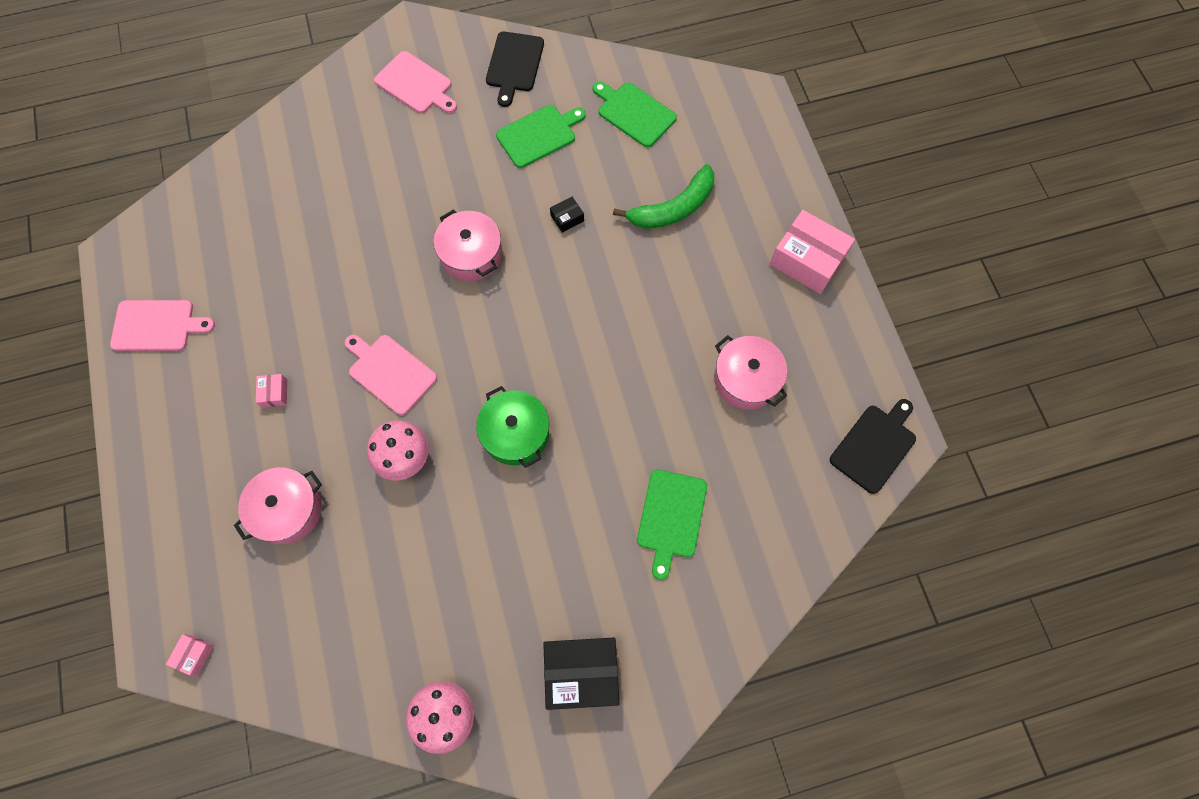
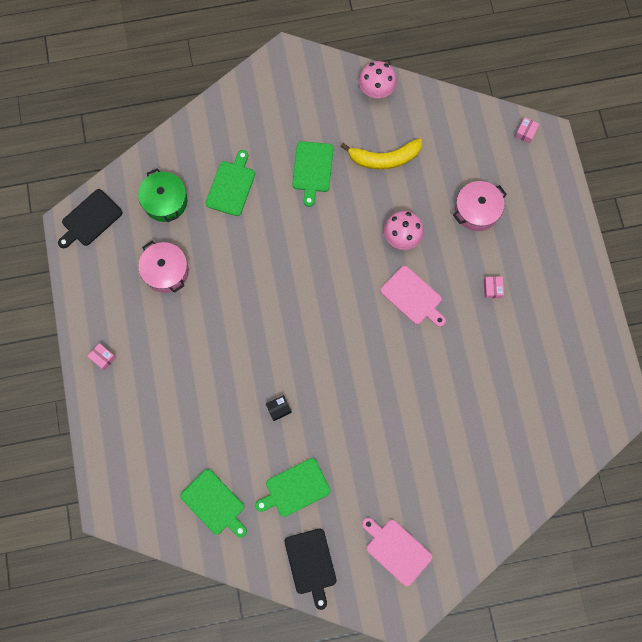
camera: 175 degrees left, 5 degrees up
(157, 325) = (582, 346): pink cutting board -> none
(432, 585) = (384, 158): none -> yellow banana
(471, 254) = (353, 384): pink pot -> none
(514, 65) = (311, 564): black cutting board -> black cutting board turned 150 degrees clockwise
(515, 433) = (327, 247): green pot -> green pot (165, 201)
(546, 556) = (312, 169): none -> green cutting board
(581, 673) = (296, 105): black box -> none
(673, 208) = (196, 410): green banana -> none
(807, 260) = (103, 357): pink box -> pink box, size x0.45

